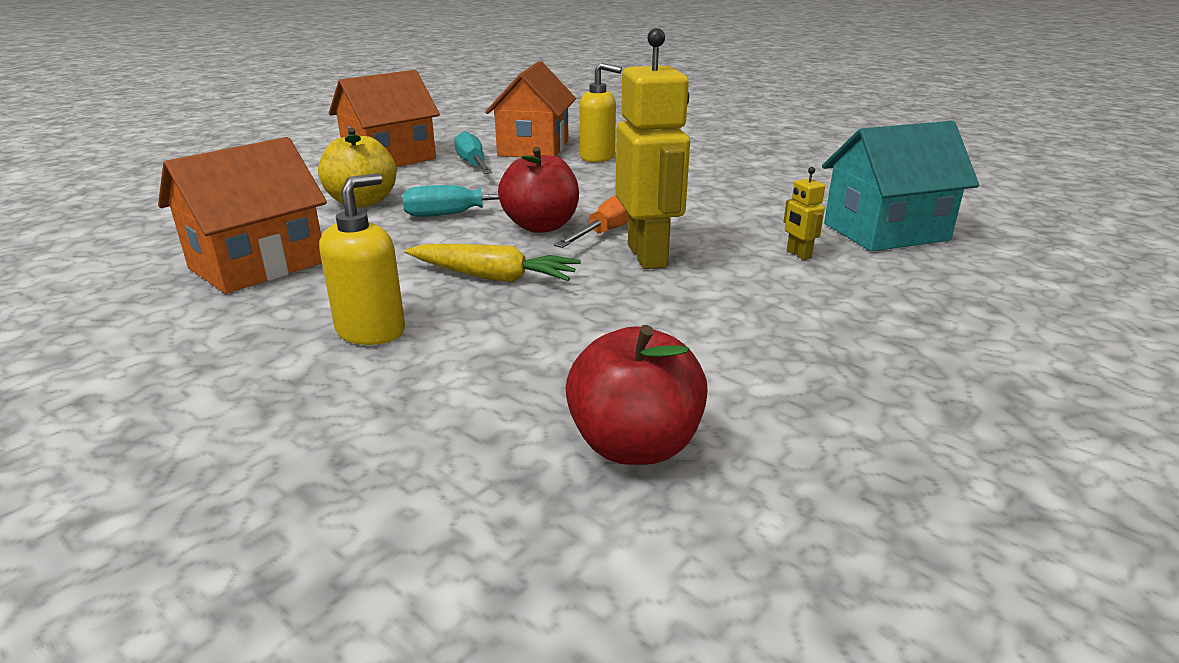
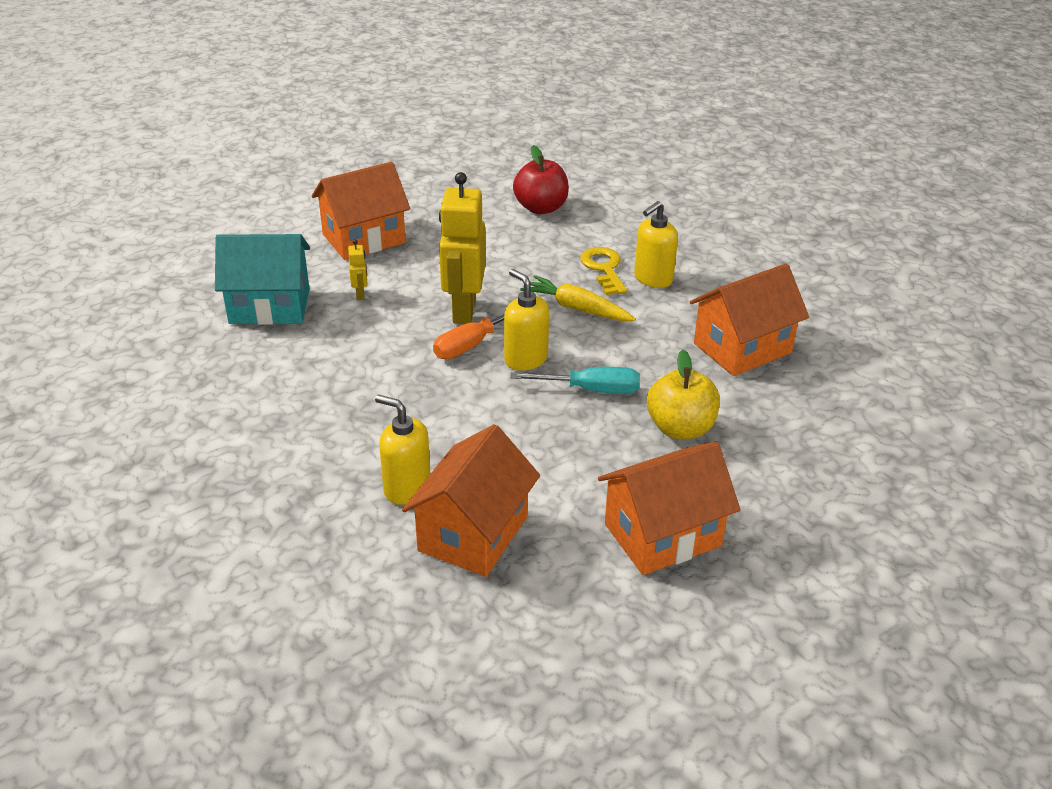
camera: 165 degrees left, 10 degrees up
(460, 334) = (604, 269): none -> yellow key
(473, 164) = (561, 496): turquoise screwdriver -> none
(541, 226) = (525, 359): red apple -> yellow soap dispenser
(902, 321) = (364, 239): none -> orange house

